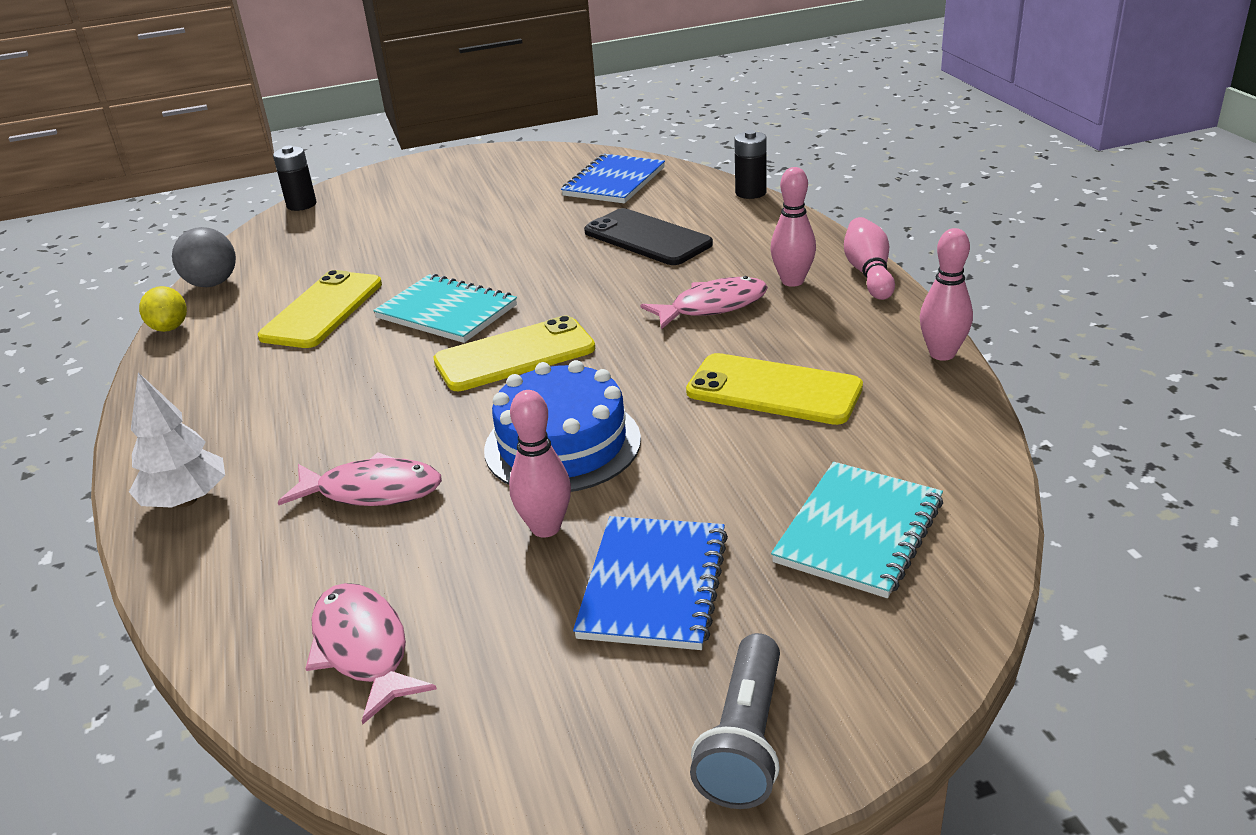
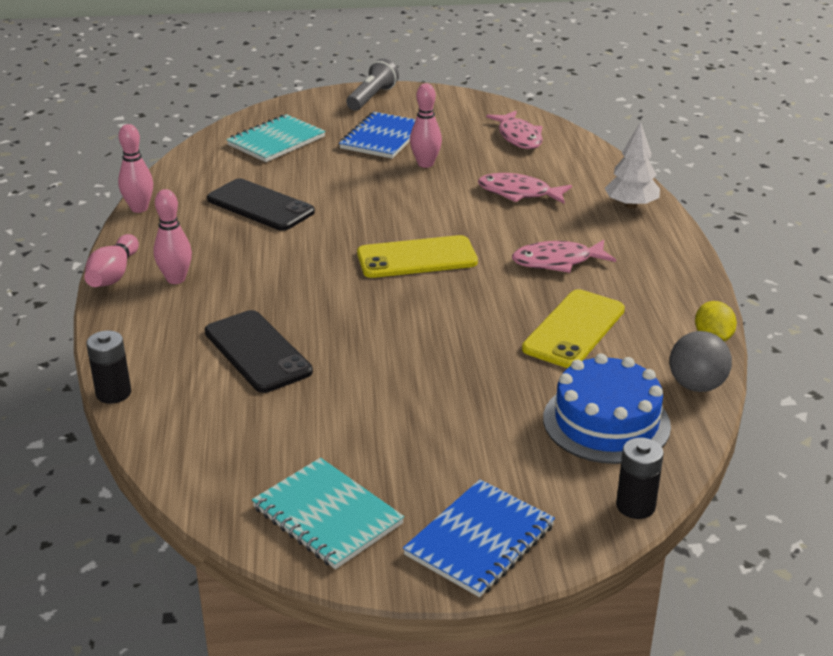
camera: 170 degrees left, 0 degrees up
(447, 312) = (463, 305): turquoise notebook -> turquoise notebook (327, 516)
(562, 444) = (403, 198): blue cake -> blue cake (606, 422)
(614, 182) = (240, 451): blue notebook -> blue notebook (480, 540)
(712, 306) = (253, 269): pink fish -> pink fish (557, 262)
(773, 390) = (260, 206): yellow phone -> black phone

